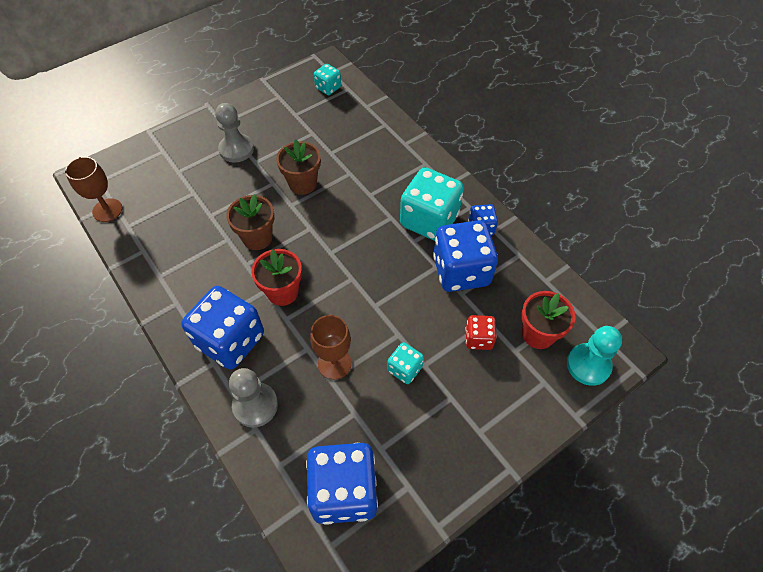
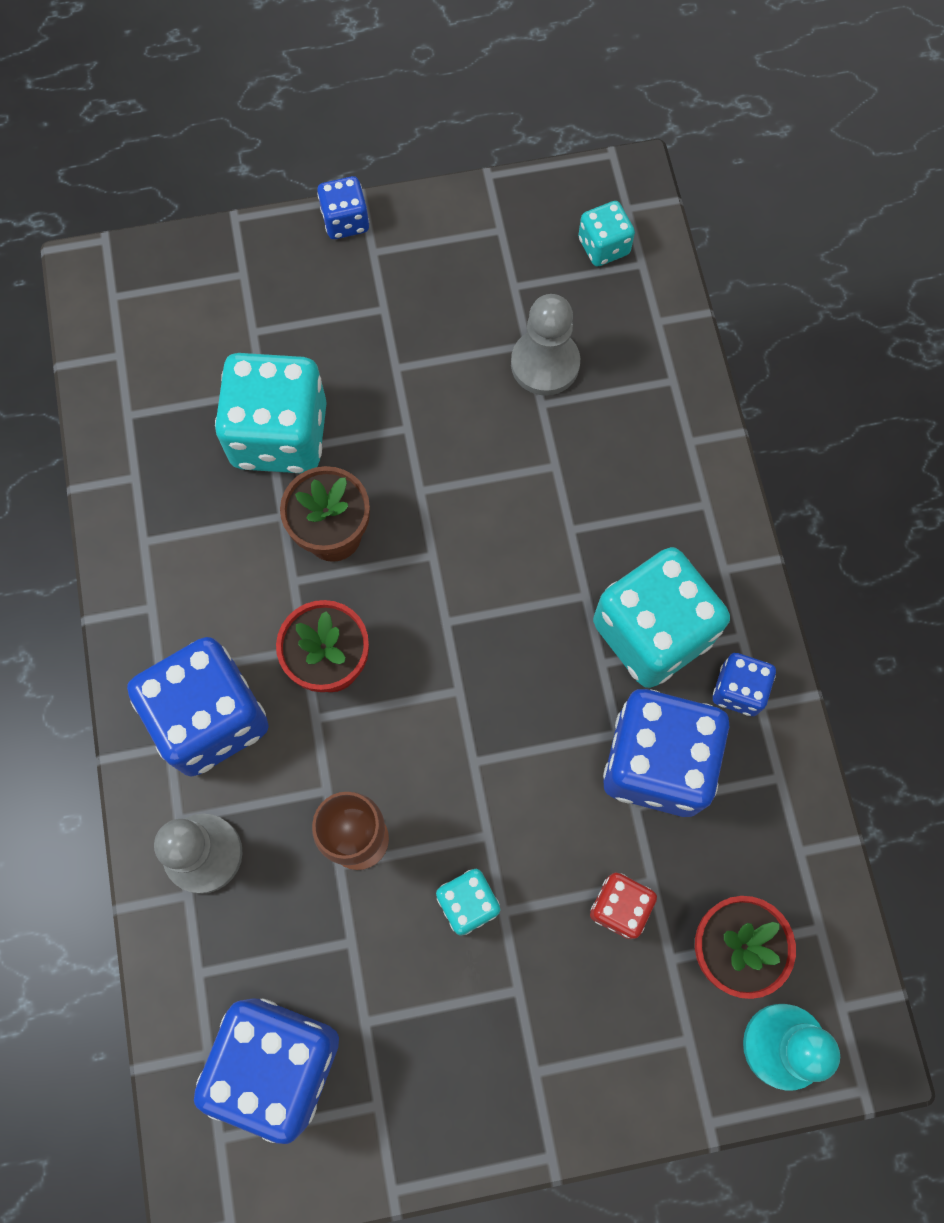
camera: 25 degrees right, 15 degrees up
(107, 210) = (105, 366): brown goblet -> none
(204, 116) = (345, 221): none -> blue dice
(211, 207) = (280, 435): none -> turquoise dice
(236, 149) = (373, 324): grey pawn -> grey pawn (545, 364)
(302, 184) = (459, 453): brown flower pot -> none

